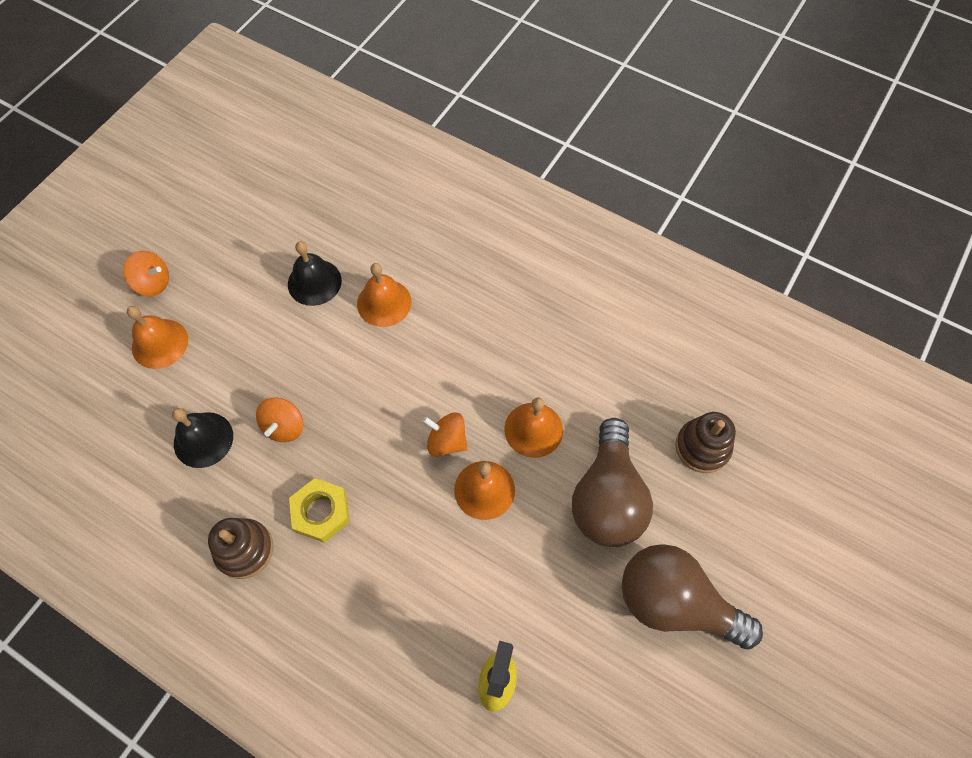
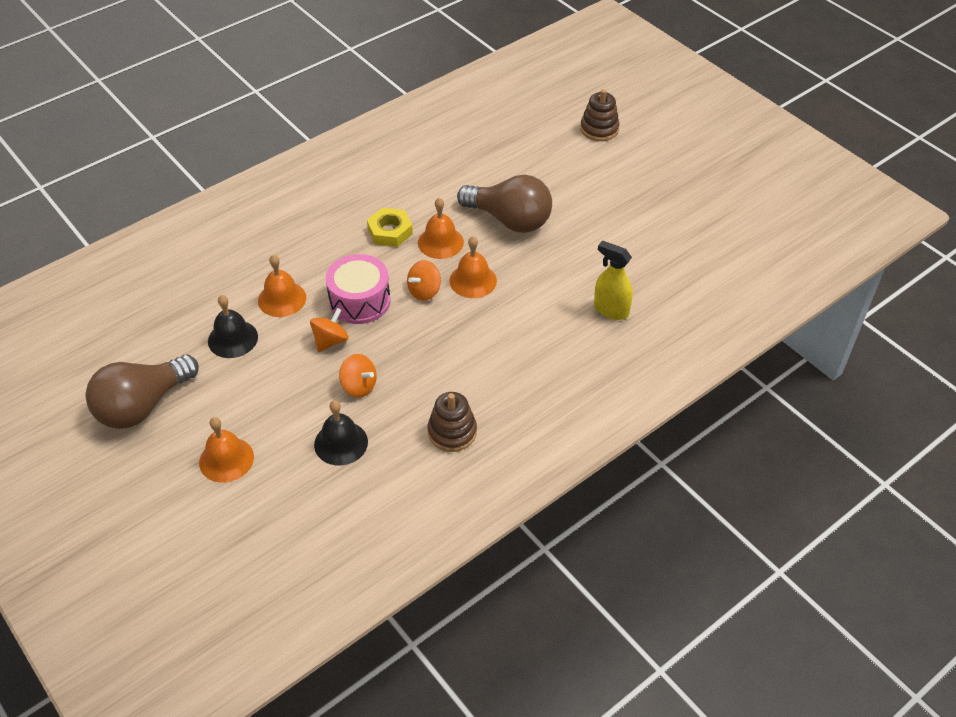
camera: 70 degrees left, 15 degrees down
(153, 283) = (157, 454): orange spinning top -> orange spinning top (330, 341)
(321, 512) = (444, 378): yellow nut -> yellow nut (390, 231)
(407, 379) = (360, 301): none -> pink drum
(674, 602) = (594, 210): brown light bulb -> brown light bulb (142, 406)
(702, 447) = (497, 165): brown stacking toy -> brown stacking toy (599, 129)

